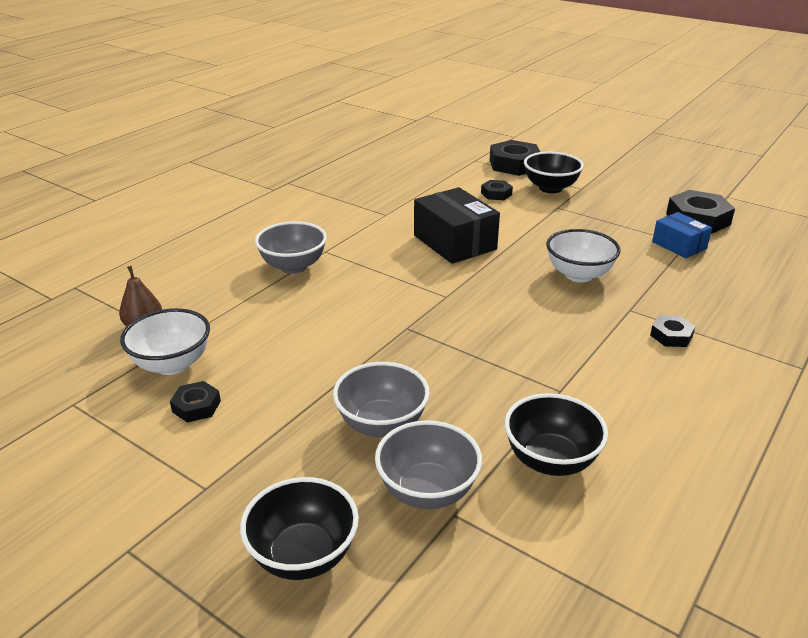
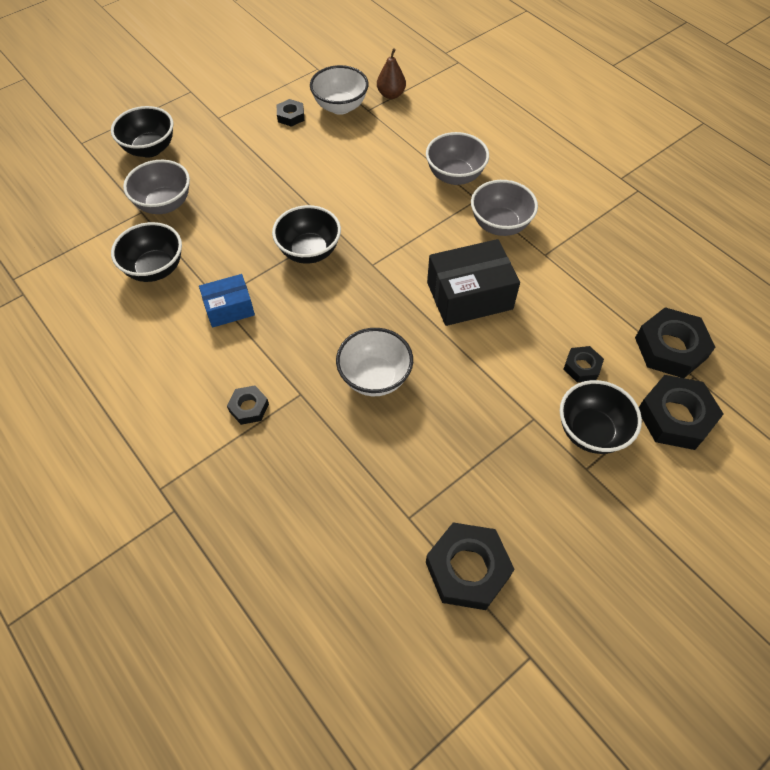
camera: 105 degrees right, 25 degrees up
(381, 424) = (231, 195): grey bowl -> grey bowl (500, 225)
(449, 339) = (309, 251): none -> black bowl
(455, 167) = (670, 348): none -> black nut
(679, 245) = (406, 506): blue box -> blue box (229, 308)

